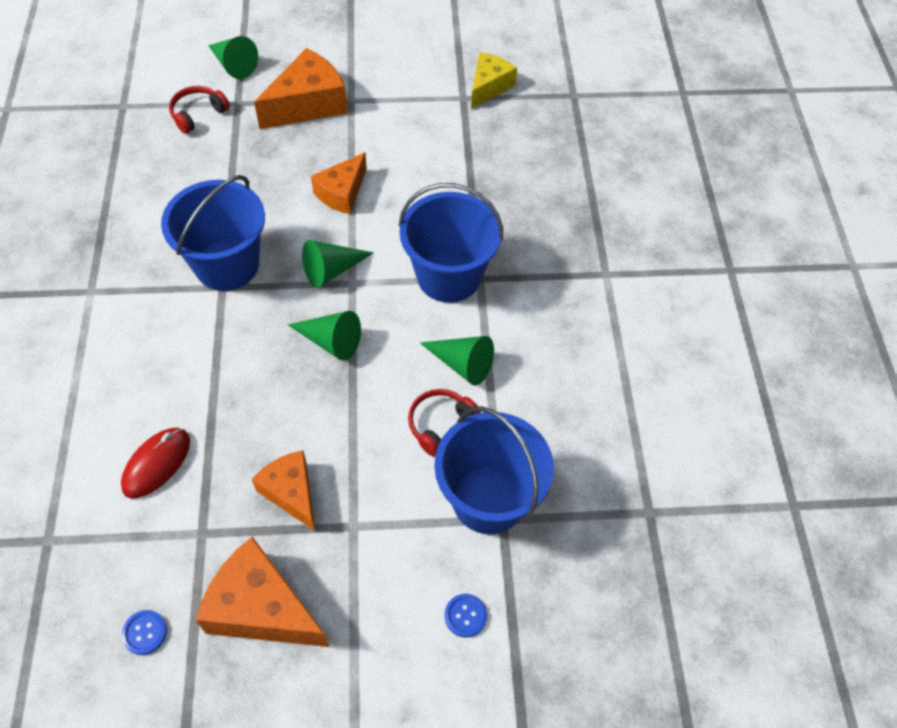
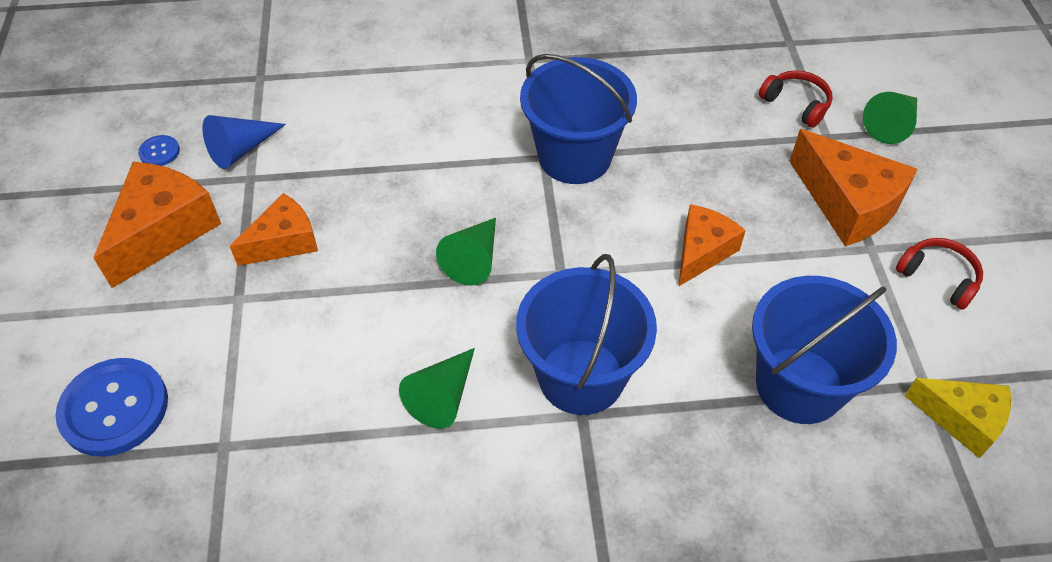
camera: 90 degrees right, 5 degrees down
(156, 464) = (328, 135): red mouse -> none
(159, 546) = (241, 149): none -> blue cone
(332, 270) = (577, 251): green cone -> none
(342, 193) = (702, 251): orange cheese -> orange cheese turned 90 degrees clockwise
(440, 424) = (357, 375): red headphones -> red headphones (938, 277)
(465, 616) = (114, 408): blue button -> blue button, size x2.19
(488, 499) = (251, 430): blue bucket -> blue bucket (799, 385)

